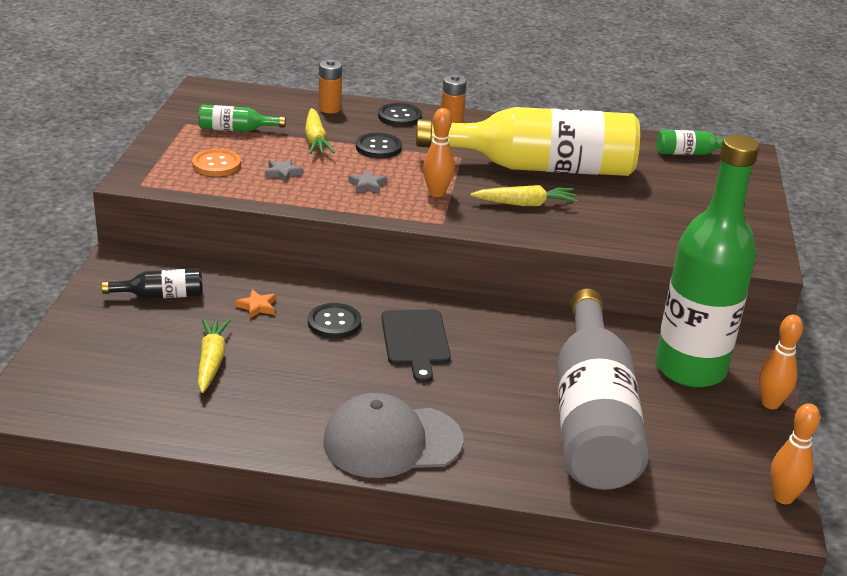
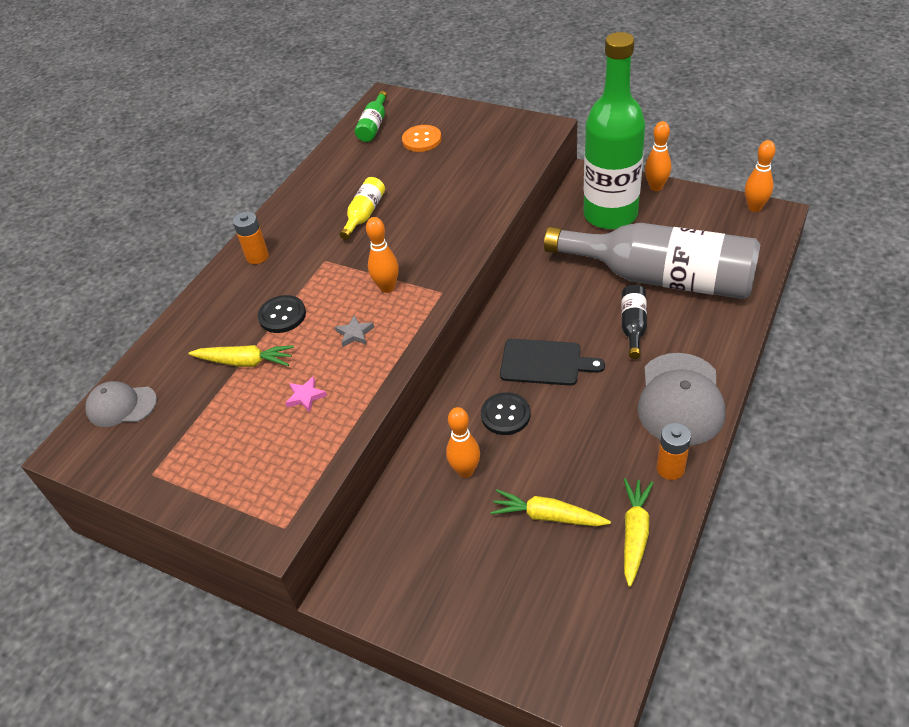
camera: 65 degrees left, 15 degrees up
(161, 295) = (424, 552): black bottle -> black bottle (633, 326)
(216, 164) = (265, 452): orange button -> orange button (422, 140)
(236, 130) = (190, 428): green bottle -> none
(253, 98) = (121, 406): none -> grey cap
(257, 307) = (465, 471): orange star -> orange bowling pin
(283, 173) = (305, 396): grey star -> pink star
(329, 108) = (179, 342): orange battery -> orange battery (670, 468)
(399, 116) = (224, 291): black button -> none
(525, 204) = (425, 235): yellow carrot -> yellow carrot (635, 533)
(539, 167) = (364, 214): yellow bottle -> yellow bottle, size x0.40

